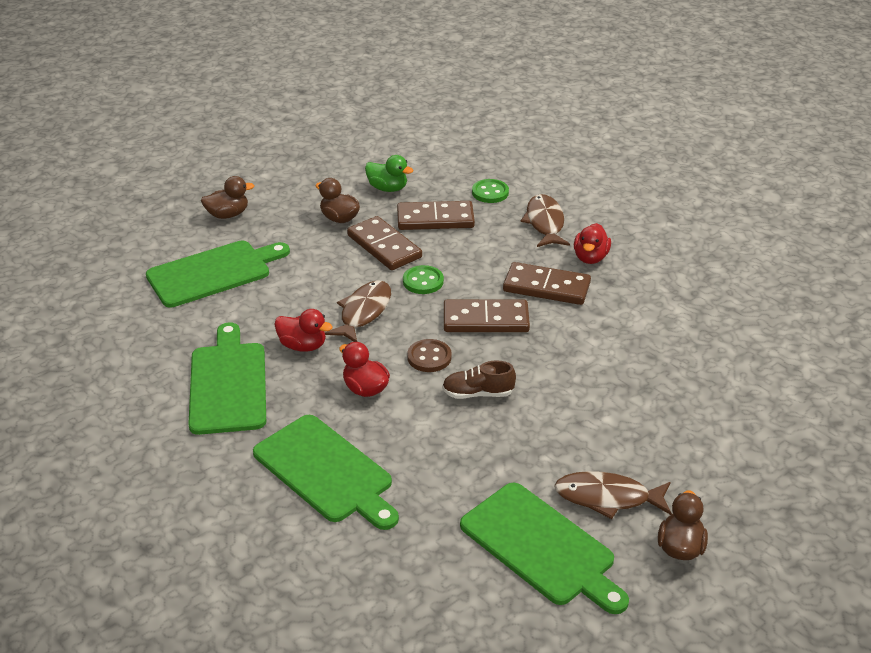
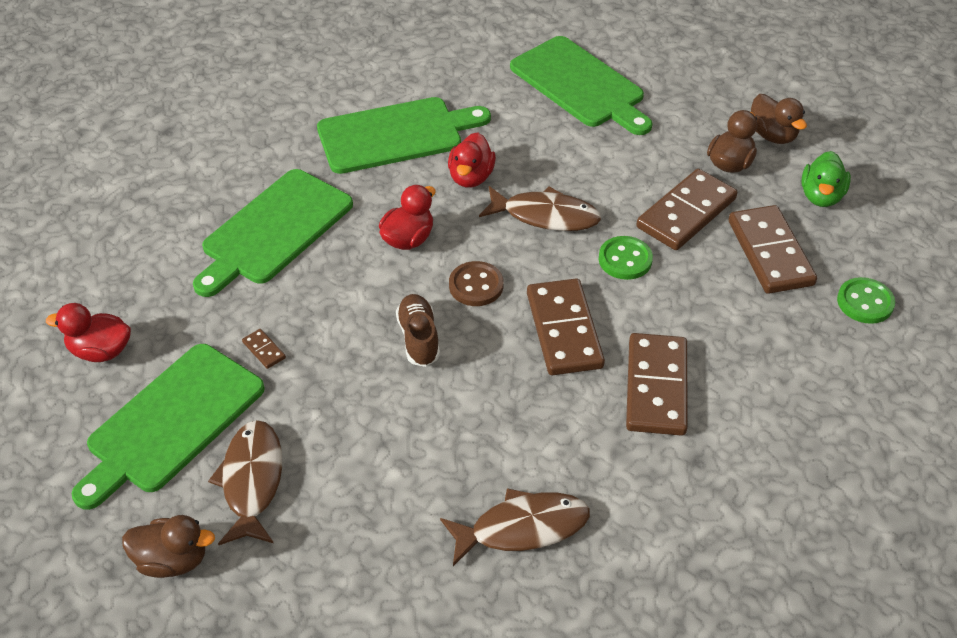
camera: 80 degrees right, 10 degrees up
(228, 214) = (696, 72): brown duck -> brown duck (772, 135)
(471, 485) = (264, 350): none -> brown domino
(545, 223) = (815, 372): brown fish -> brown fish (522, 528)
(590, 258) = (747, 433): red duck -> red duck (100, 351)

